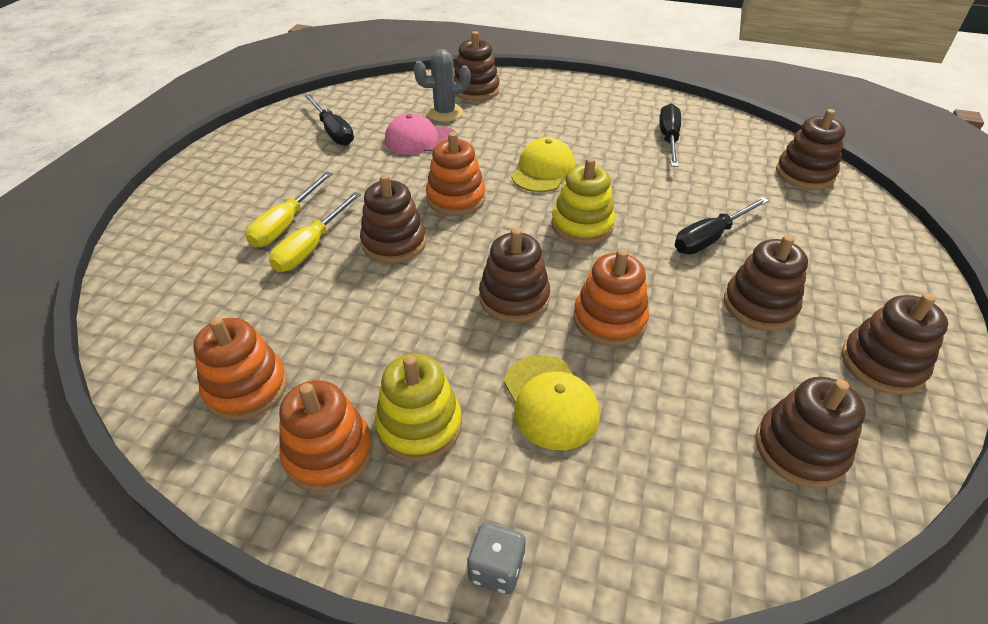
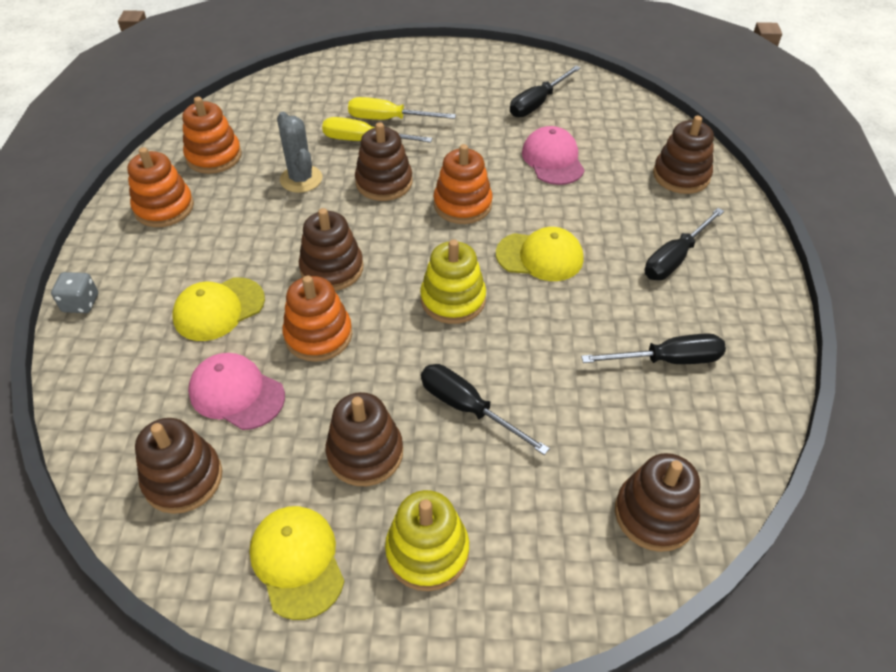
camera: 75 degrees right, 5 degrees up
(419, 425) = (189, 243): yellow stacking toy -> yellow stacking toy (427, 551)
(445, 113) = (615, 164): grey cactus -> grey cactus (301, 179)
(567, 113) = (674, 258): none -> black screwdriver
(683, 394) = (236, 393): none -> pink cap
(882, 364) = (297, 562): brown stacking toy -> yellow cap

